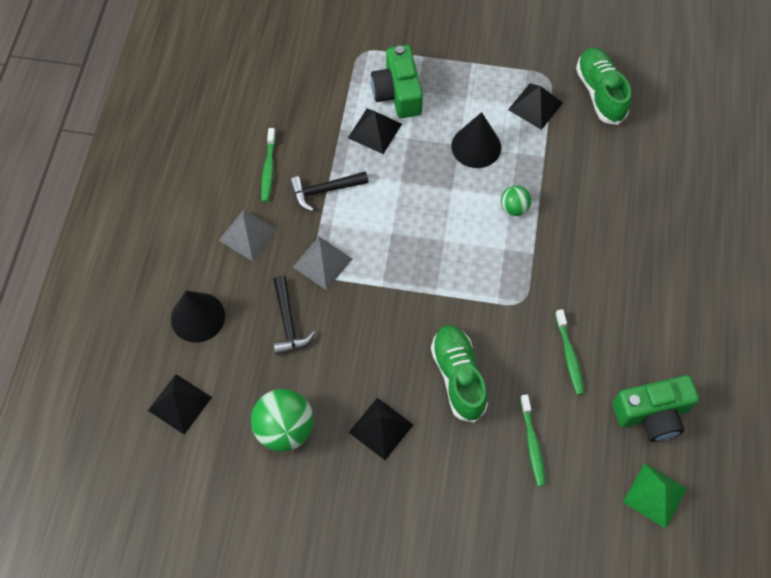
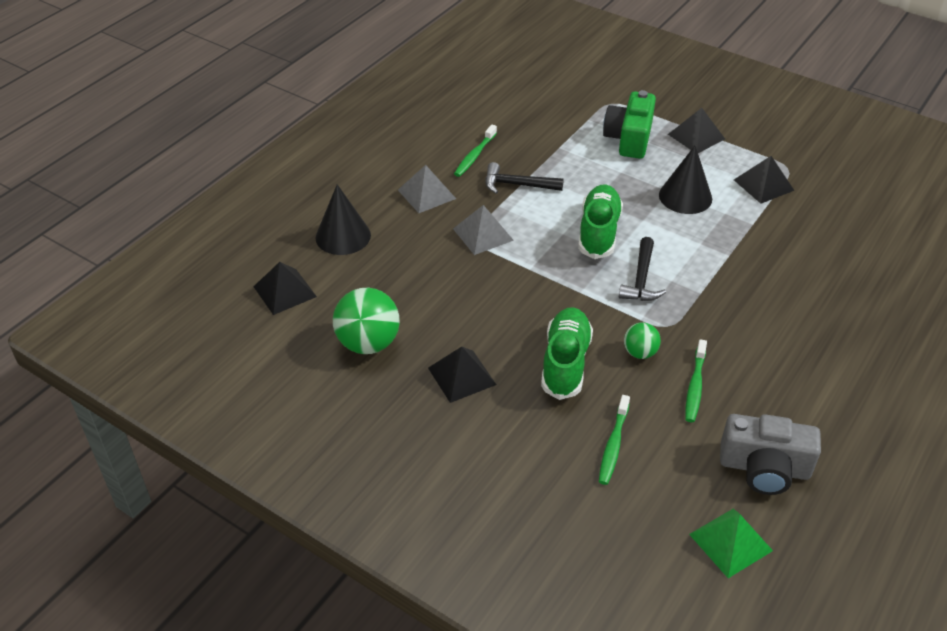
camera: 25 degrees right, 20 degrees down
(288, 322) = (423, 266): black hammer -> black hammer (641, 279)
(375, 130) = (591, 158): black pyramid -> black pyramid (696, 136)
(514, 208) = (699, 252): green ball -> green ball (640, 352)
(600, 93) = (838, 194): green shoe -> green shoe (598, 232)
(652, 414) = (764, 468): green camera -> grey camera

